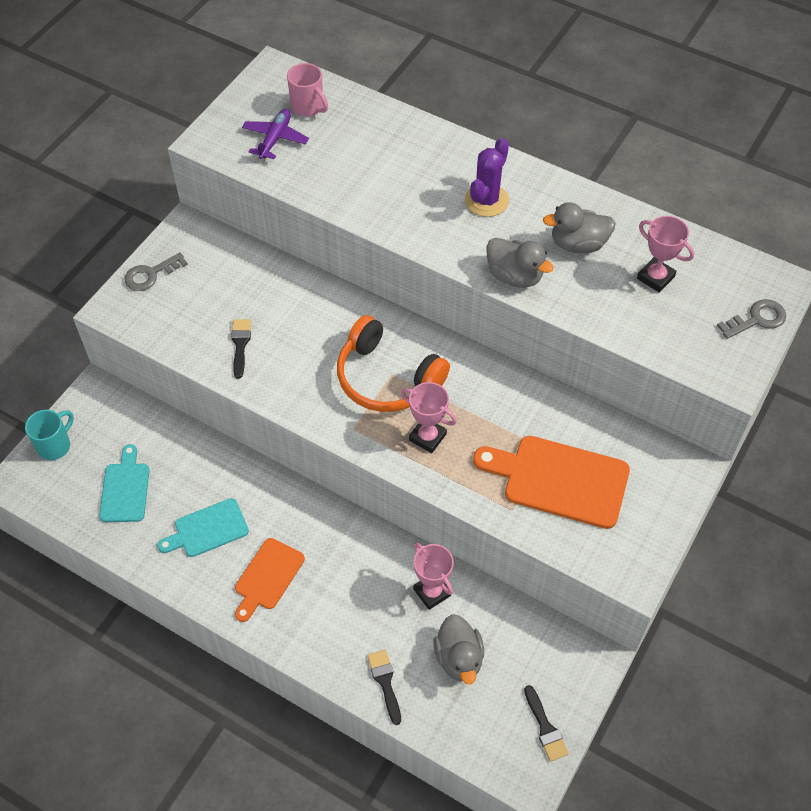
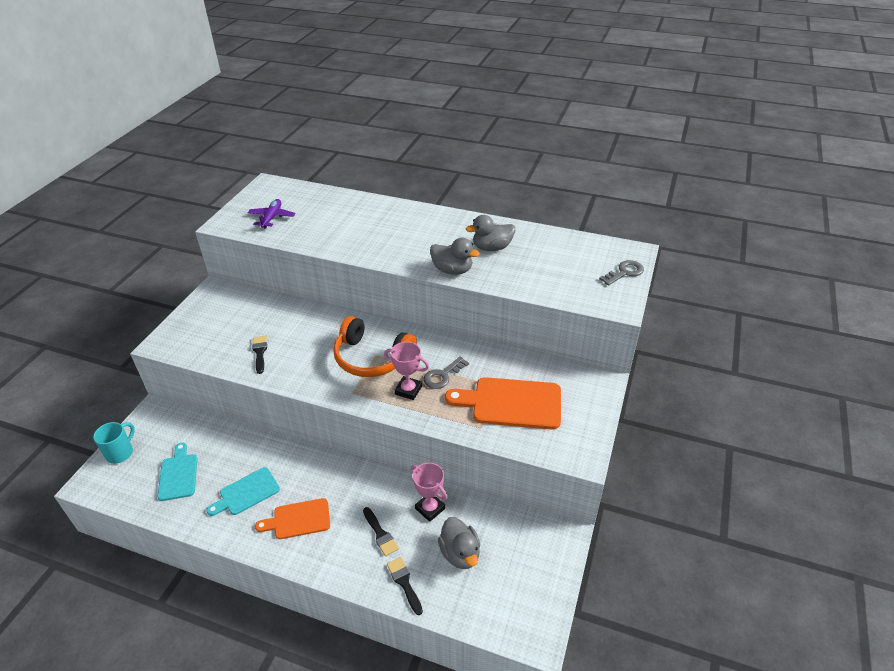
camera: 10 degrees left, 15 degrees down
(151, 274) = (189, 319): grey key -> grey key (443, 375)
(267, 577) = (298, 519): orange cutting board -> orange cutting board turned 60 degrees clockwise
(308, 107) = (293, 199): pink mug -> none
(486, 200) = (424, 232): purple cactus -> none
(545, 727) = (540, 594): black brush -> black brush (380, 534)
(655, 277) = (549, 259): pink trophy -> none

